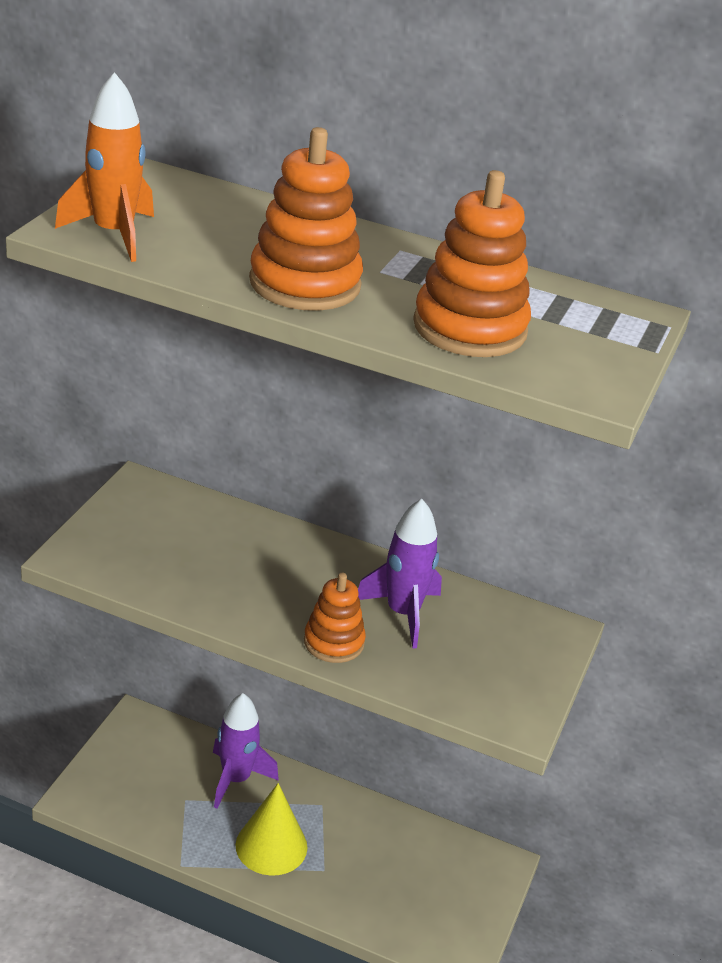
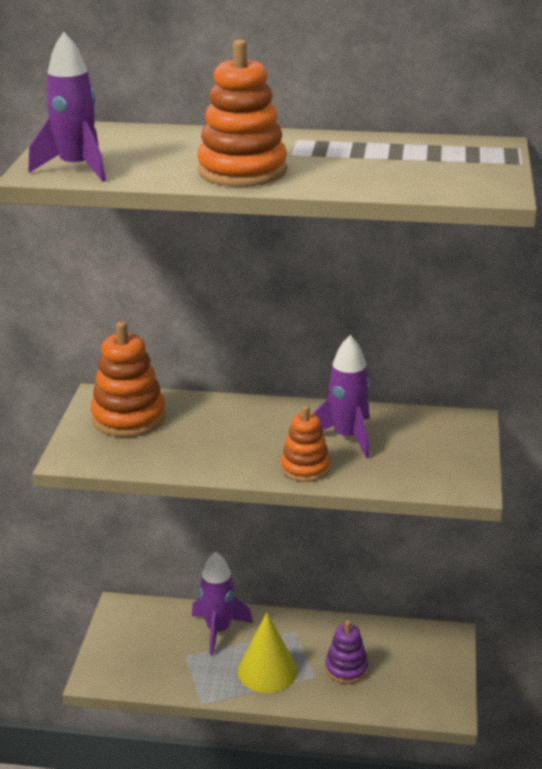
camera: 10 degrees left, 5 degrees down
(113, 234) = (76, 168): orange rocket -> purple rocket
(363, 870) = (346, 668): none -> purple stacking toy
(470, 328) = (380, 174): orange stacking toy -> orange stacking toy (129, 418)

